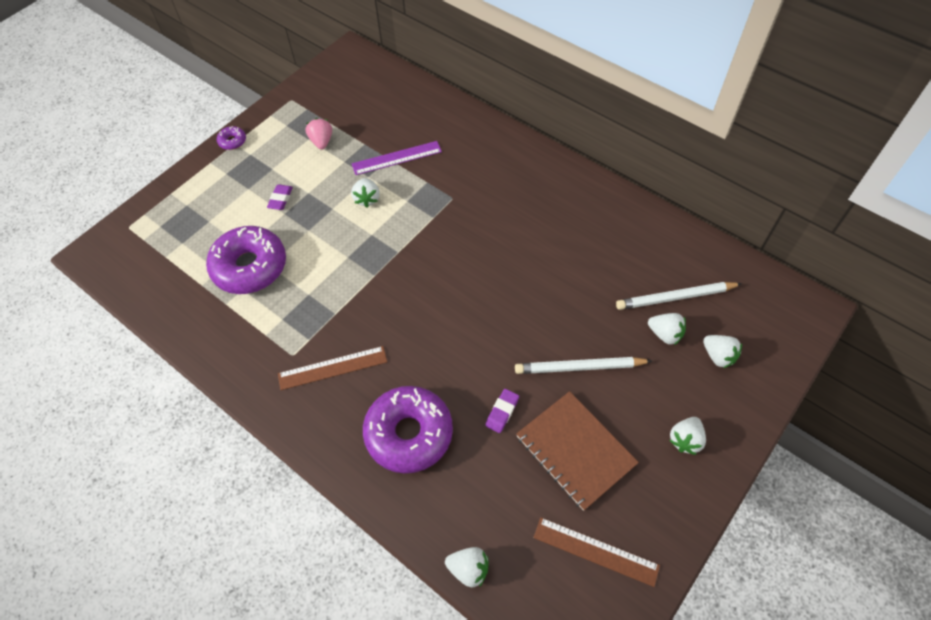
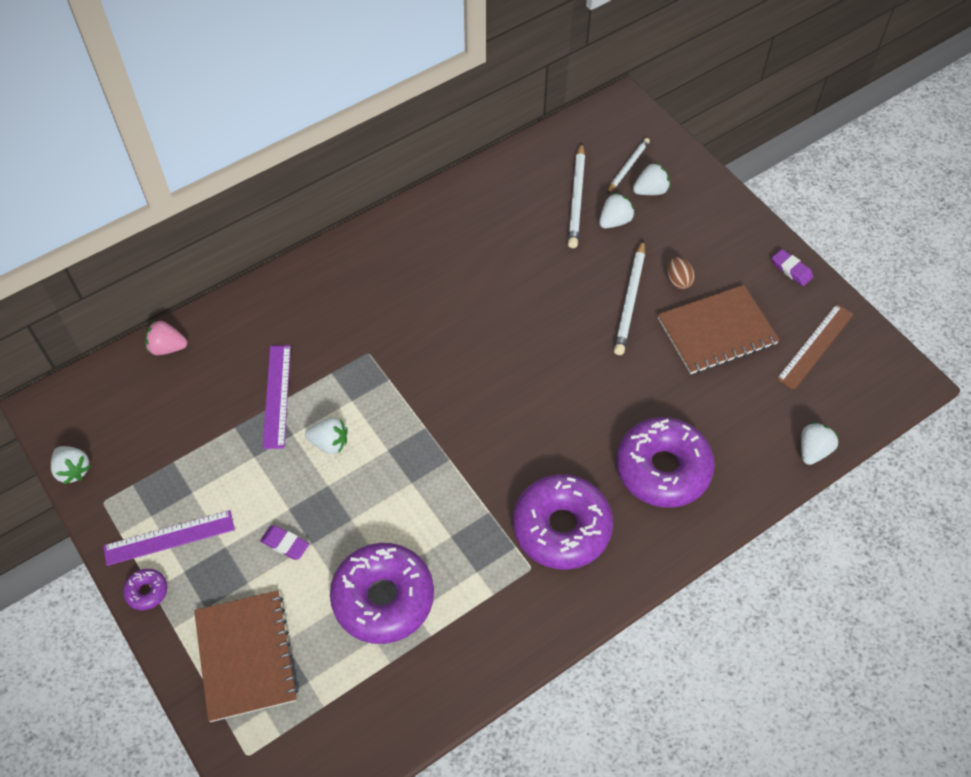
camera: 75 degrees left, 0 degrees up
(195, 204) = (245, 656): none -> brown notebook
(272, 139) = (169, 537): none -> purple ruler
(321, 141) = (205, 476): pink strawberry -> pink strawberry (167, 347)
(332, 368) = (561, 528): brown ruler -> purple donut
(502, 412) = (661, 379): purple eraser -> purple eraser (791, 270)
(620, 404) = (678, 281): none -> brown egg
(685, 440) = (727, 245): white strawberry -> white strawberry (73, 470)
(737, 330) = (628, 167): none -> white pencil

